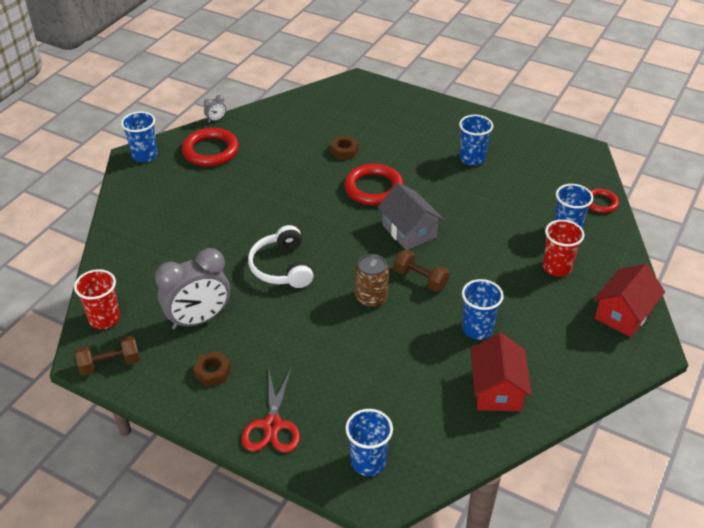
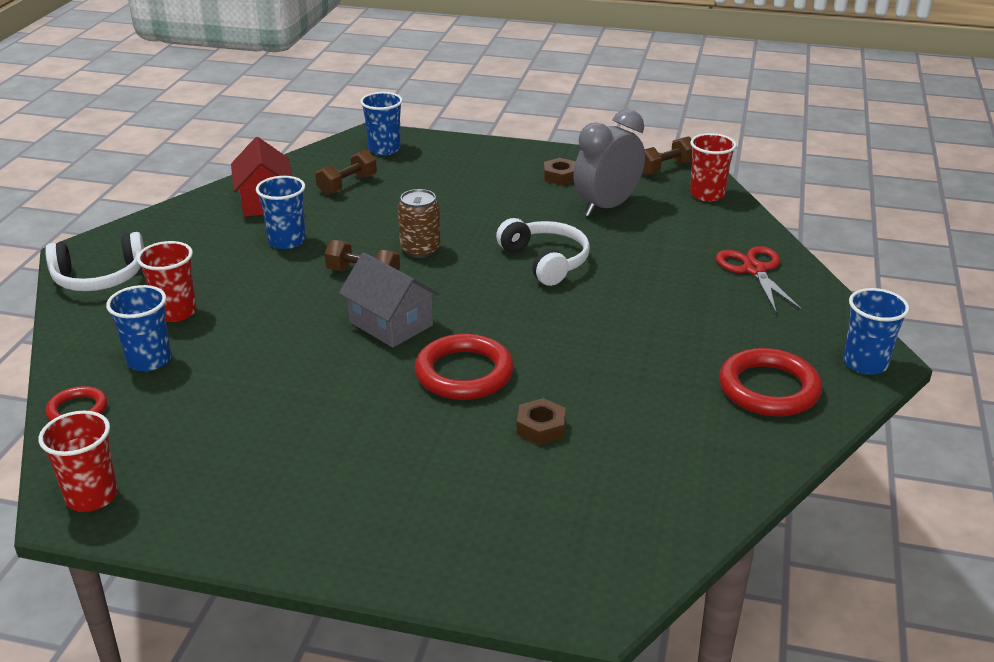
camera: 165 degrees right, 10 degrees down
(216, 120) = (814, 447): grey clock -> none
(272, 425) = (480, 156): red scissors -> red scissors (754, 270)
(417, 400) = (347, 185): none -> brown dumbbell
(472, 158) = (301, 453): blue cup -> none
(576, 155) = (92, 496): none -> red cup
(623, 314) = (99, 277): red house -> white headphones

